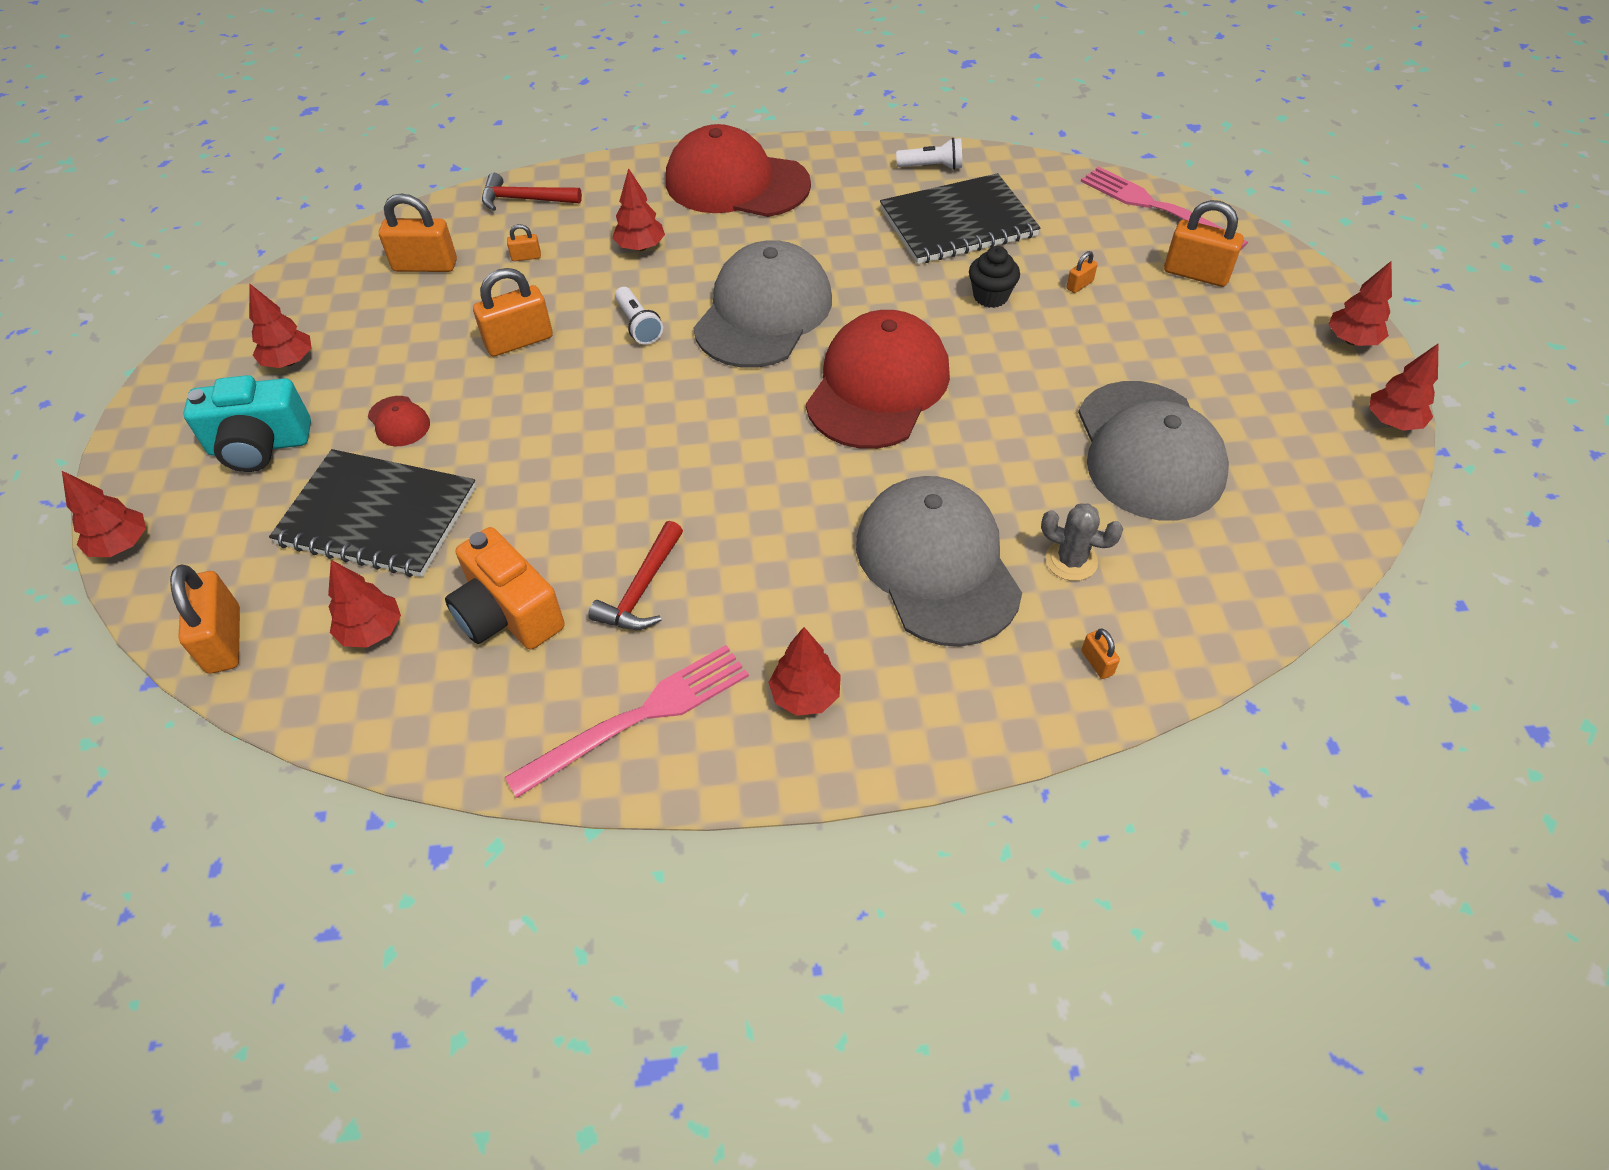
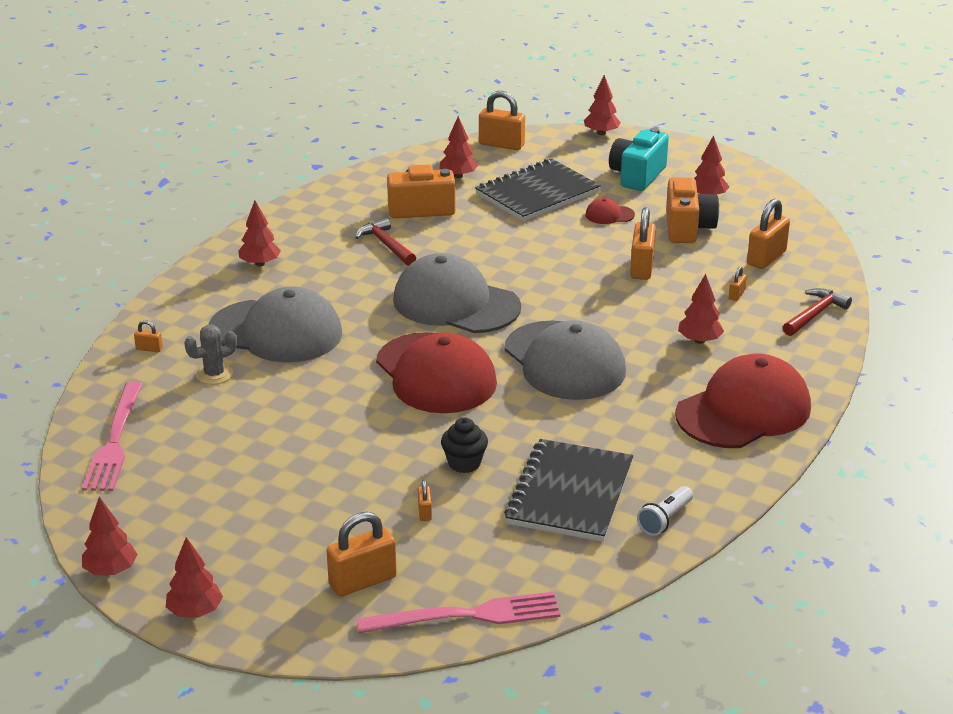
camera: 125 degrees right, 20 degrees down
(390, 345) = (687, 228): none -> orange camera
(638, 325) = (608, 311): white flashlight -> none
(638, 718) = (313, 221): pink fork -> pink fork (115, 440)
(1148, 451) = (242, 448): grey cap -> grey cap (456, 303)

